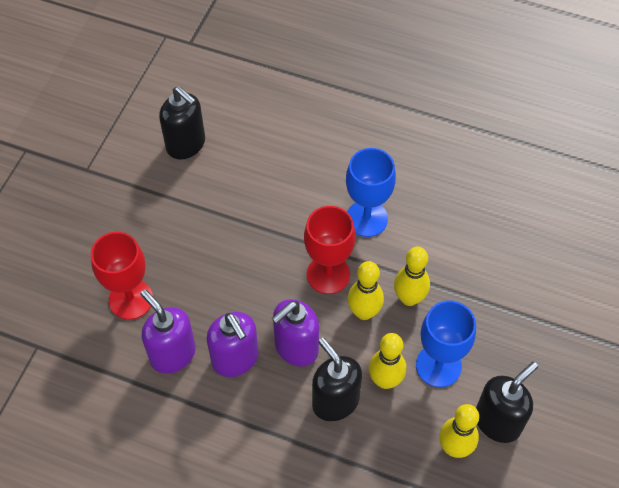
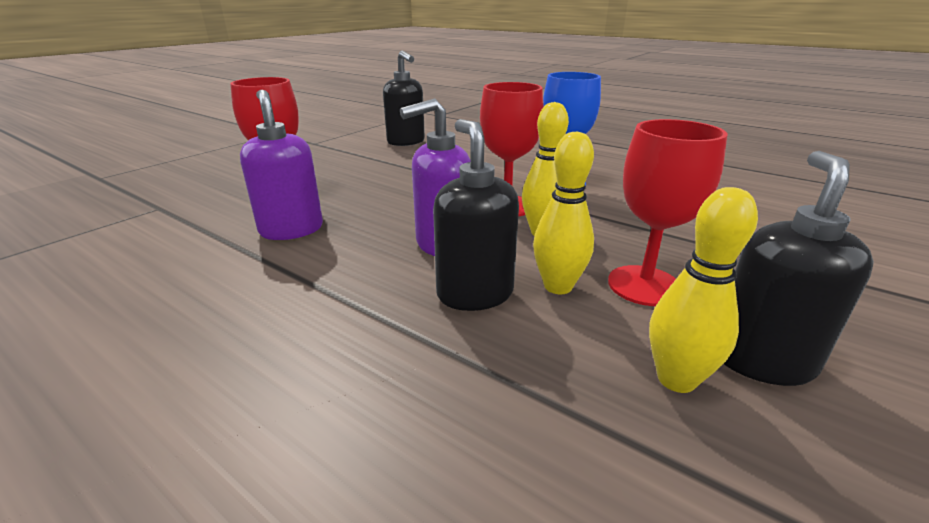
camera: 15 degrees right, 30 degrees down
(235, 359) = (361, 242): purple soap dispenser -> none
(409, 298) = (604, 231): yellow bowling pin -> none
(438, 366) = (644, 285): blue goblet -> red goblet
(497, 421) = (760, 360): black soap dispenser -> black soap dispenser turned 45 degrees counterclockwise

